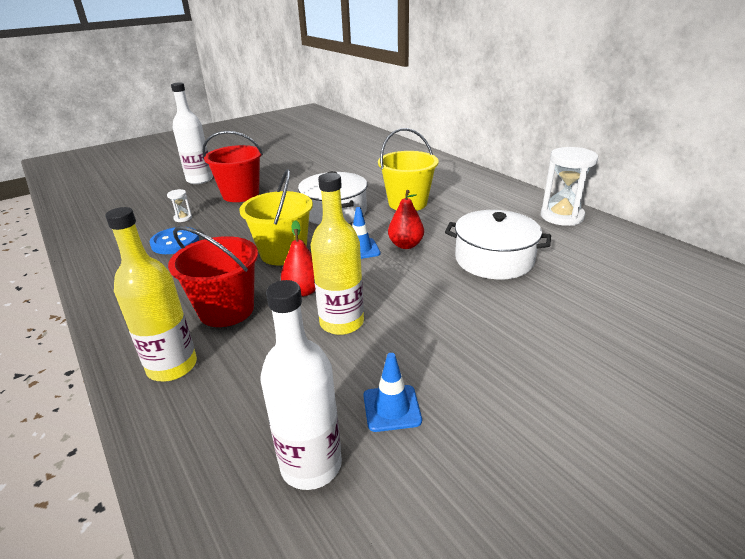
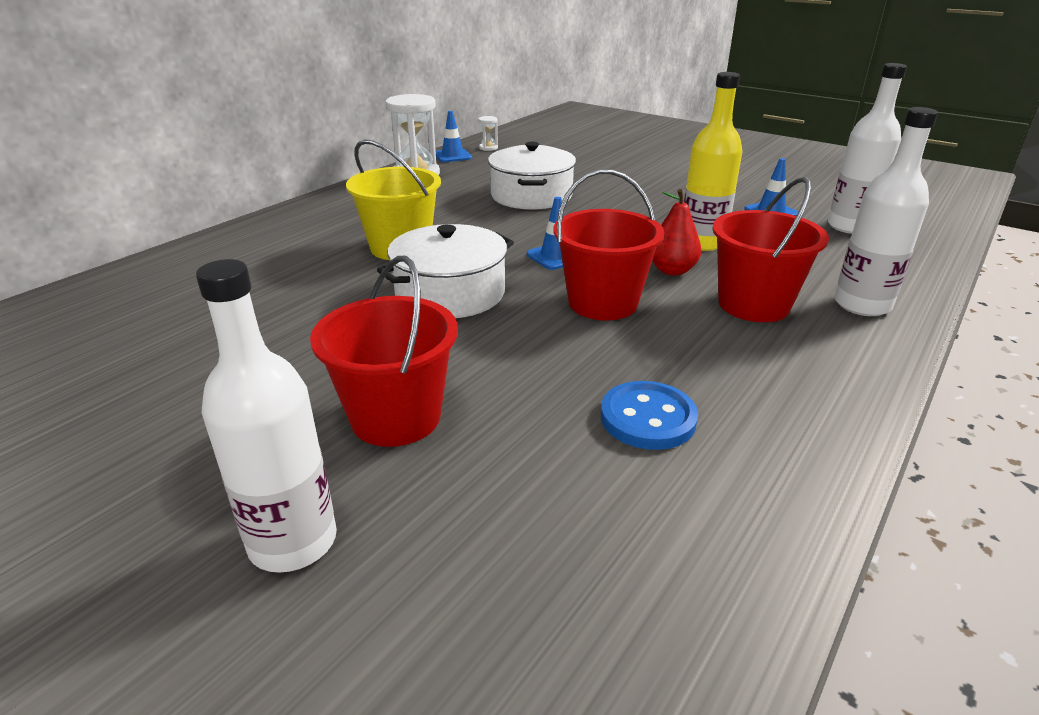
camera: 110 degrees left, 0 degrees up
(172, 366) = (862, 305): yellow bottle -> white bottle
(183, 218) = (548, 456): white hourglass -> white hourglass (488, 148)
(283, 253) = (602, 303): yellow bucket -> red bucket
(405, 245) = (527, 234): red pear -> none
(624, 236) = (452, 156): none -> blue traffic cone

